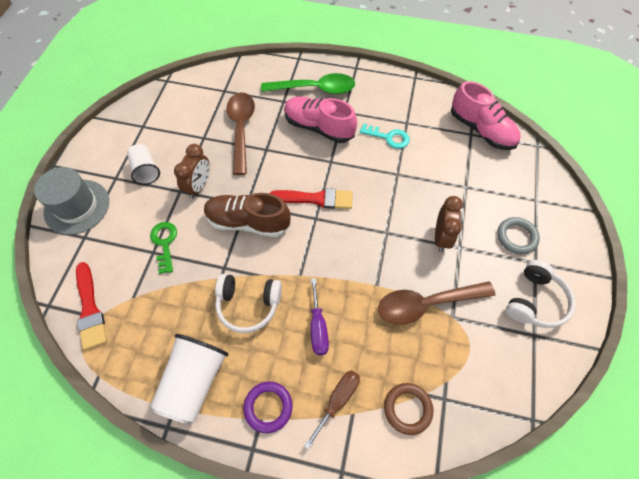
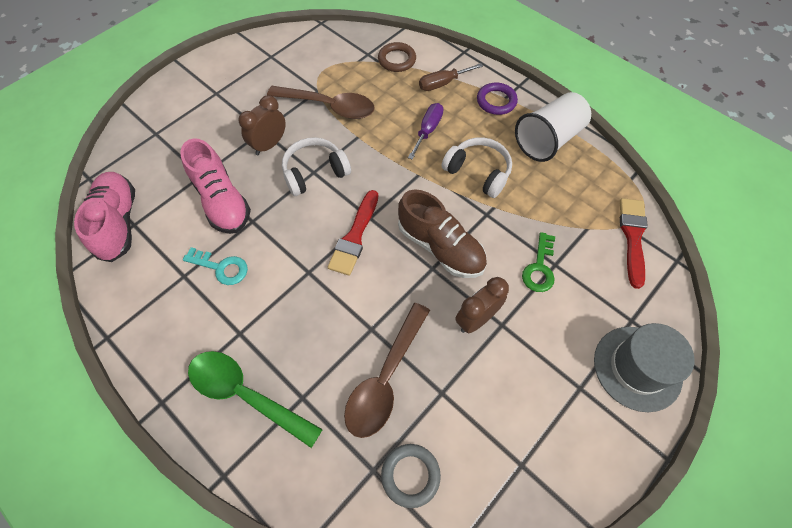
camera: 150 degrees left, 0 degrees up
(146, 170) = (536, 378): white cup -> none
(316, 199) = (355, 236): red brush -> red brush turned 105 degrees counterclockwise
(318, 127) = (287, 326): pink shoe -> pink shoe (222, 201)
(388, 137) = (221, 267): turquoise key -> turquoise key turned 150 degrees clockwise
(516, 237) = (208, 115): grey ring -> grey ring (410, 475)
(535, 301) = (246, 72): white headphones -> white headphones (315, 172)

